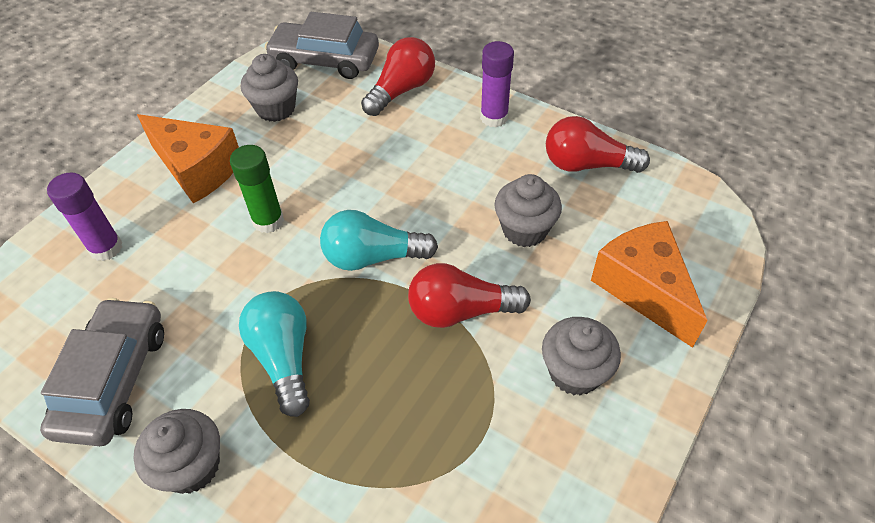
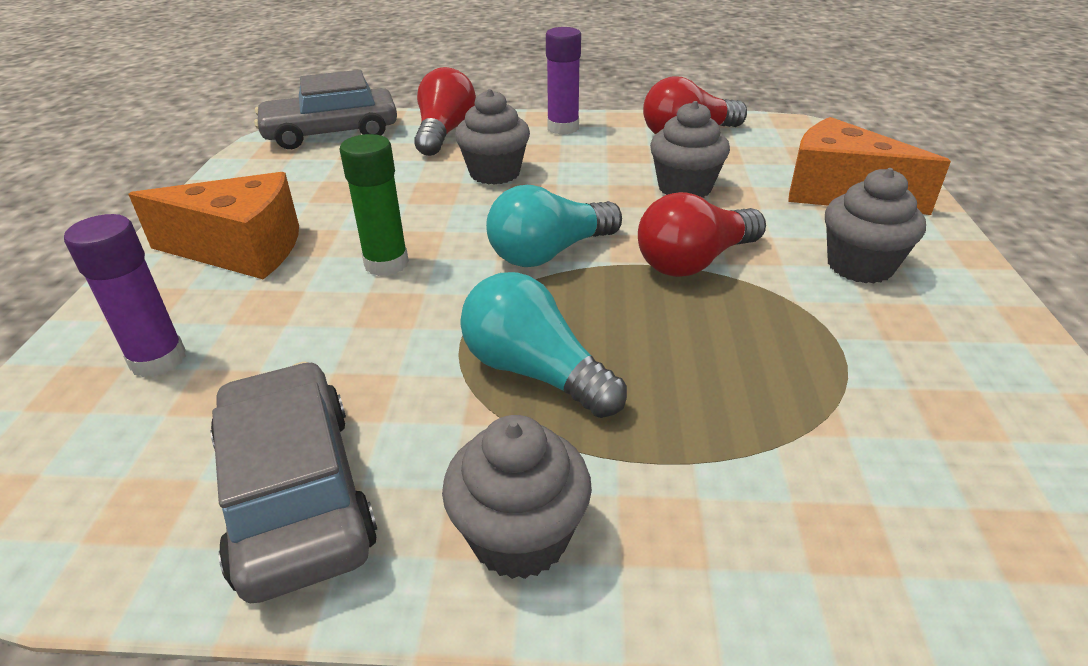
camera: 30 degrees left, 15 degrees down
(276, 109) = (305, 178): grey cupcake -> grey cupcake (495, 173)

